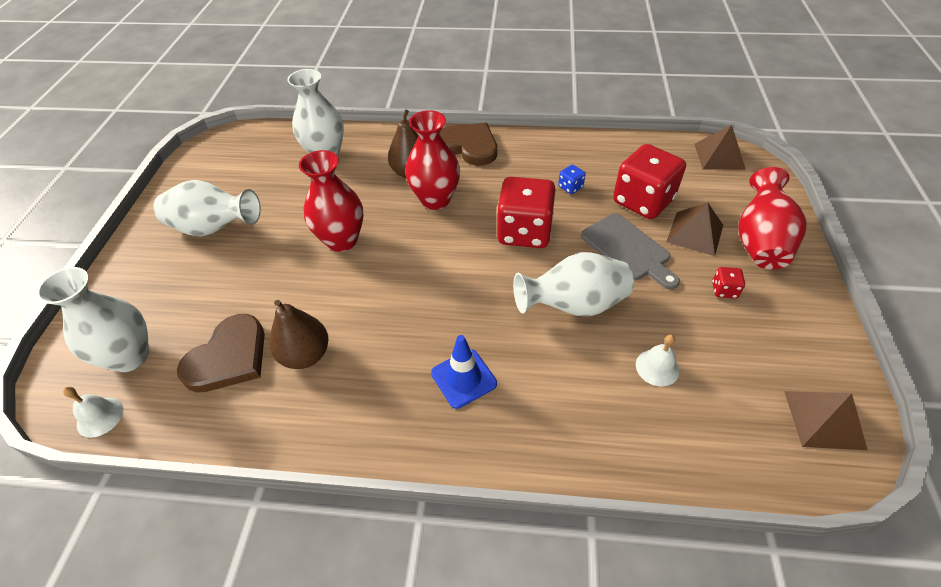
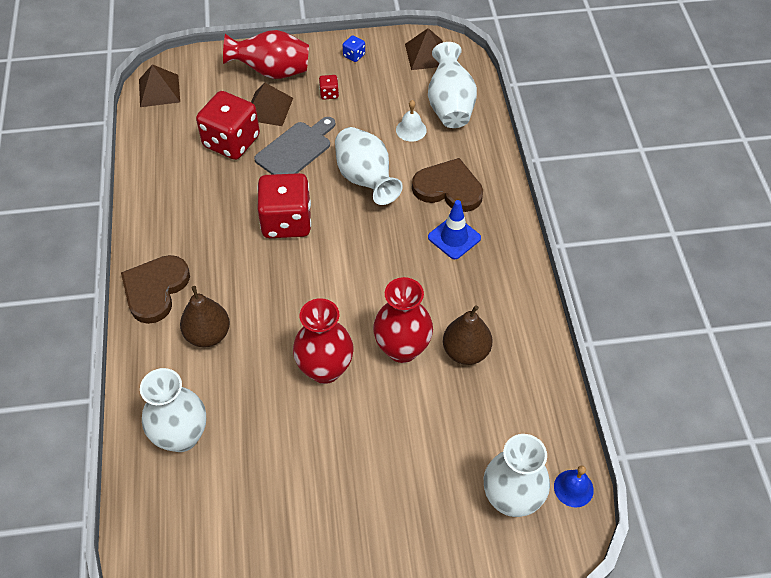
camera: 105 degrees left, 5 degrees up
(100, 417) = (573, 488): white bell -> blue bell
(214, 228) = (330, 508): white vase -> white vase (450, 105)
(229, 357) = (486, 411): brown heart -> brown heart (448, 188)
(435, 199) = (251, 301): red vase -> red vase (402, 349)
(570, 187) = (217, 194): blue dice -> blue dice (354, 55)

